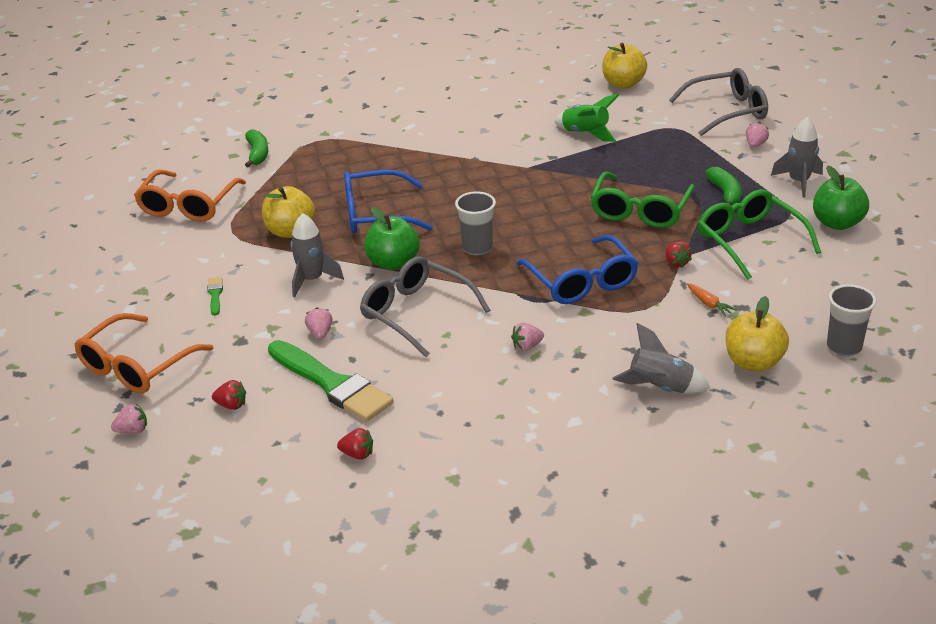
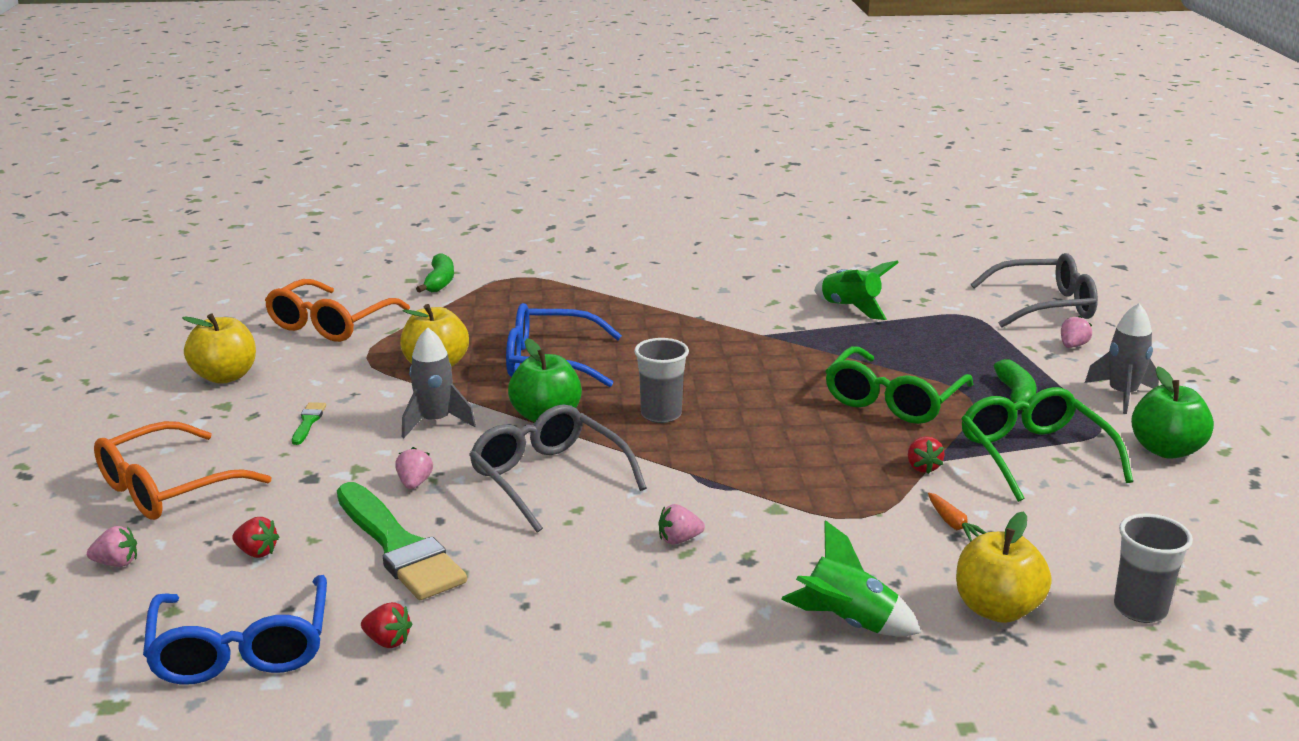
camera: 10 degrees right, 10 degrees down
(582, 282) = (784, 472): blue glasses -> blue glasses (241, 648)
(623, 84) = (917, 262): yellow apple -> yellow apple (225, 376)
(660, 388) = (847, 622): grey rocket -> green rocket

